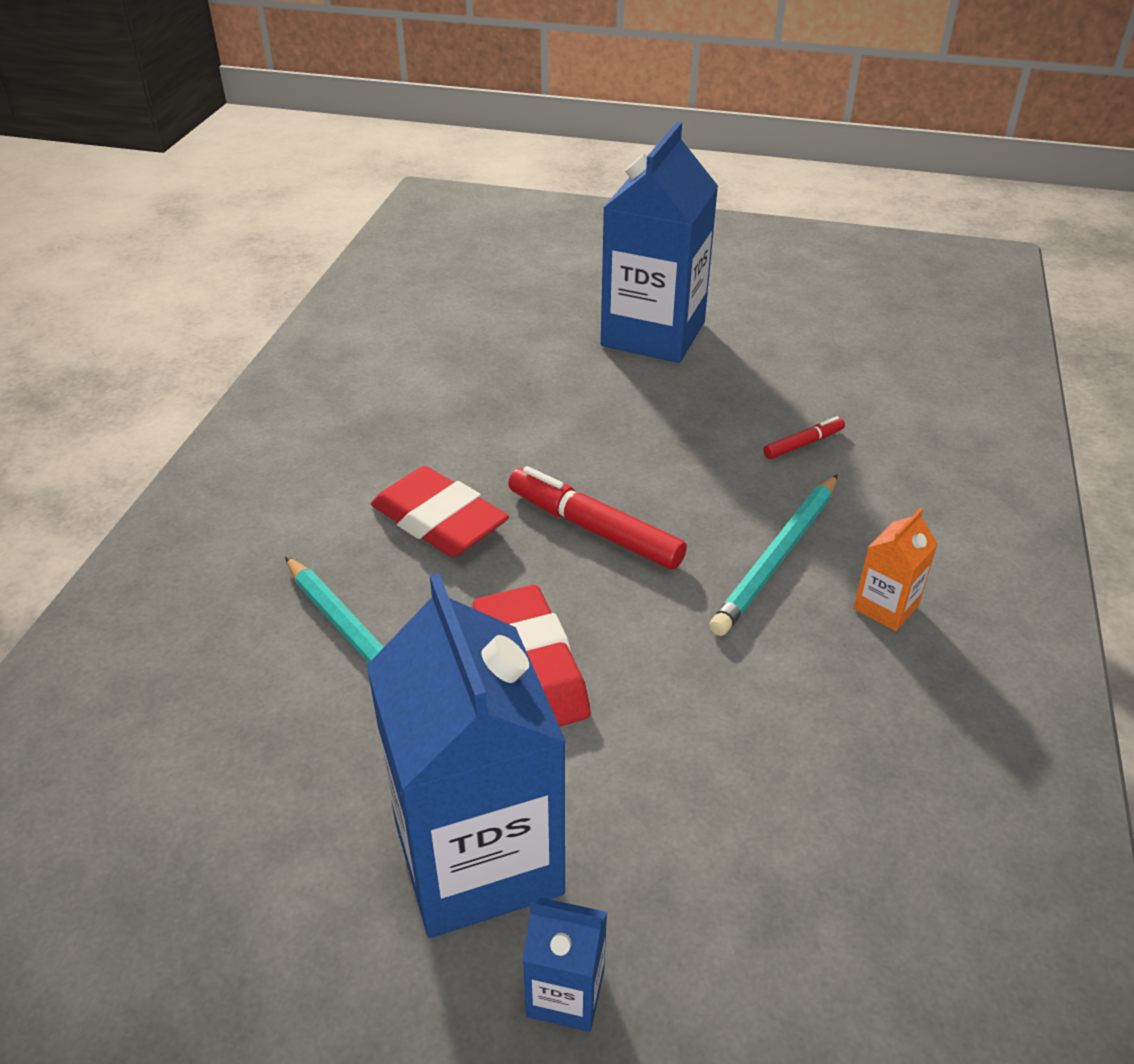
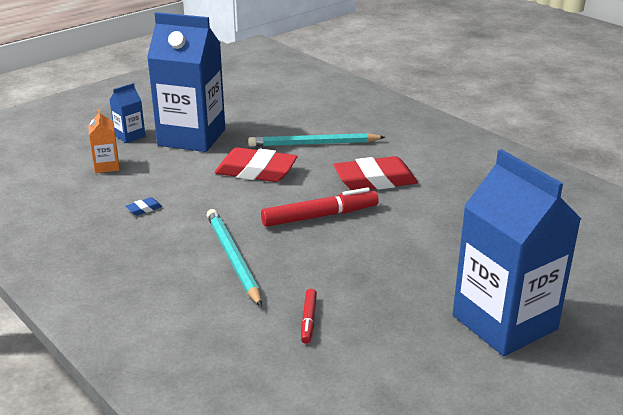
camera: 125 degrees right, 10 degrees down
(784, 736) = (144, 209): none -> blue eraser
(886, 607) = (160, 272): orange carton -> orange carton (106, 166)

